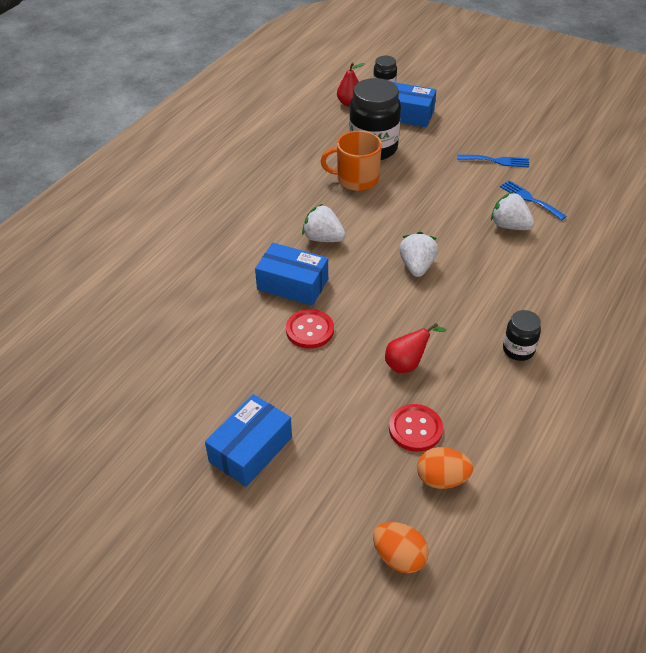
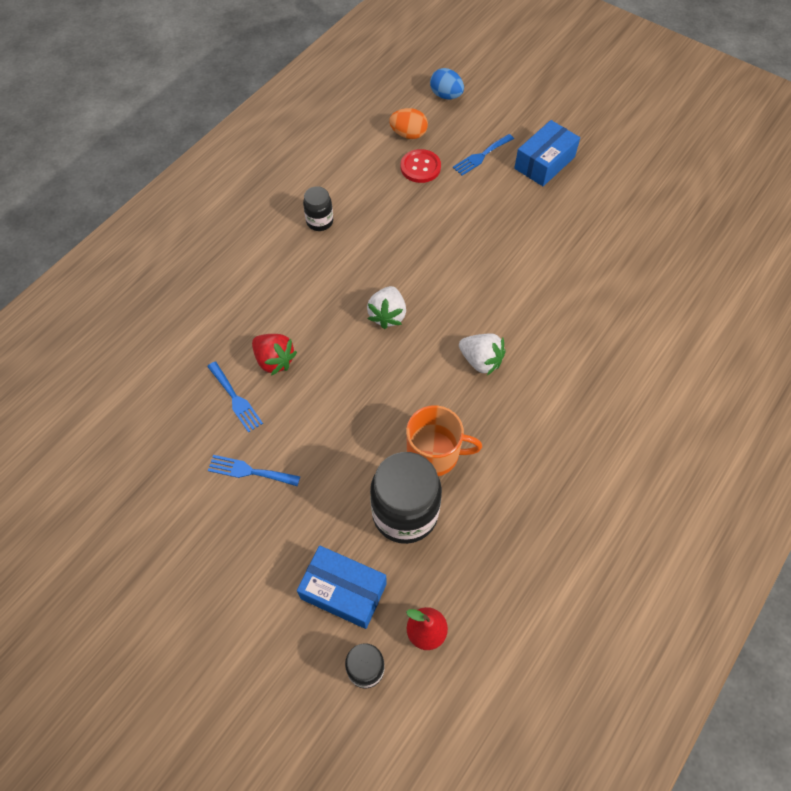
camera: 175 degrees left, 15 degrees up
(292, 284) = (514, 304): blue box -> none
(310, 330) = (498, 254): red button -> none
(336, 452) = (481, 156): none -> blue fork
(399, 557) = (446, 95): orange egg -> blue egg
(407, 364) = (416, 217): red pear -> none
(509, 226) = (274, 360): white strawberry -> red strawberry

